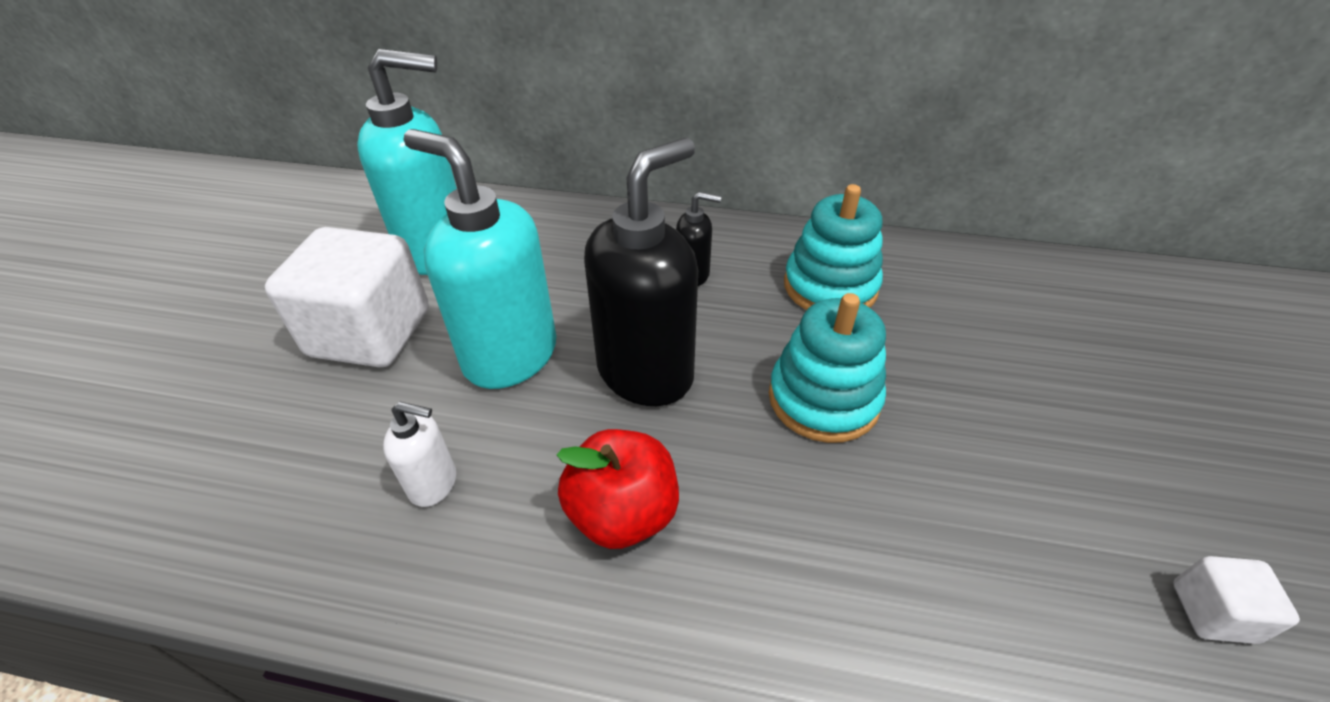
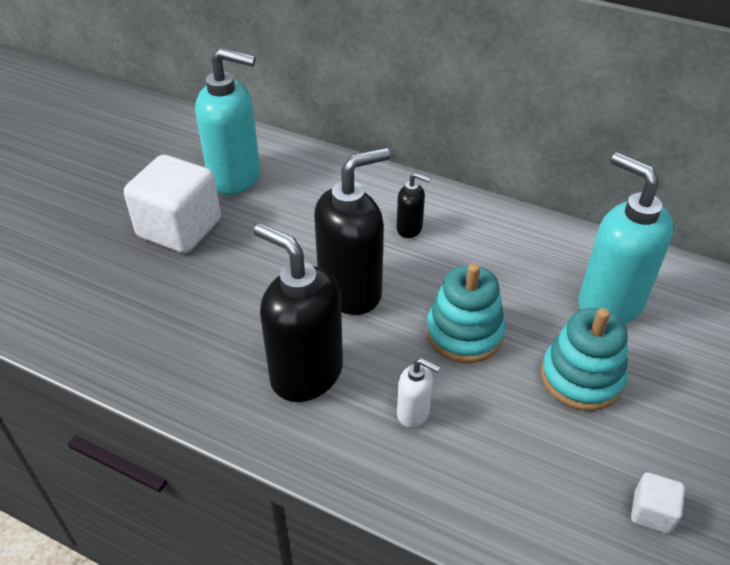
camera: 15 degrees right, 0 degrees up
(434, 484) = (198, 331): white soap dispenser -> white soap dispenser (413, 413)
(510, 355) = (265, 261): turquoise soap dispenser -> turquoise soap dispenser (609, 303)
(622, 513) = (306, 373): red apple -> black soap dispenser
(830, 287) = (507, 257): turquoise stacking toy -> turquoise stacking toy (581, 377)

